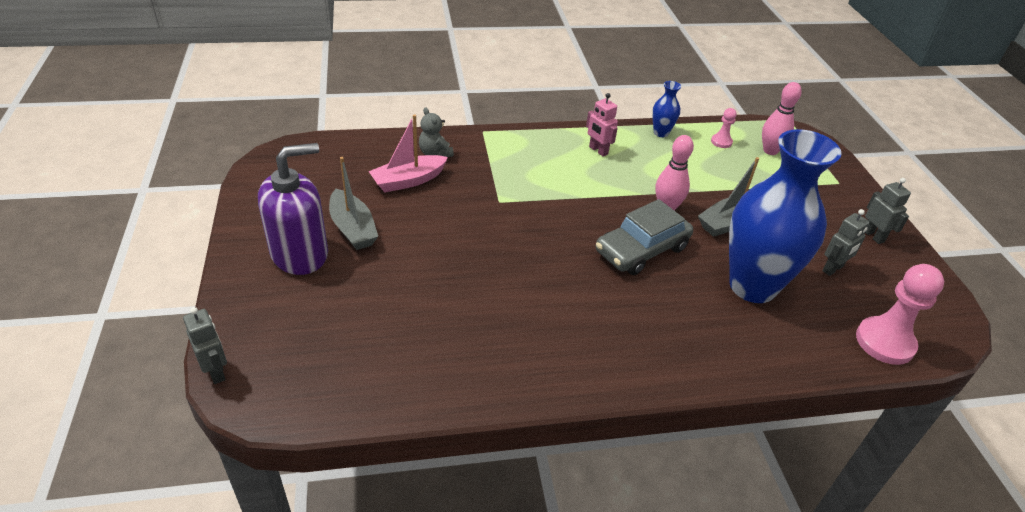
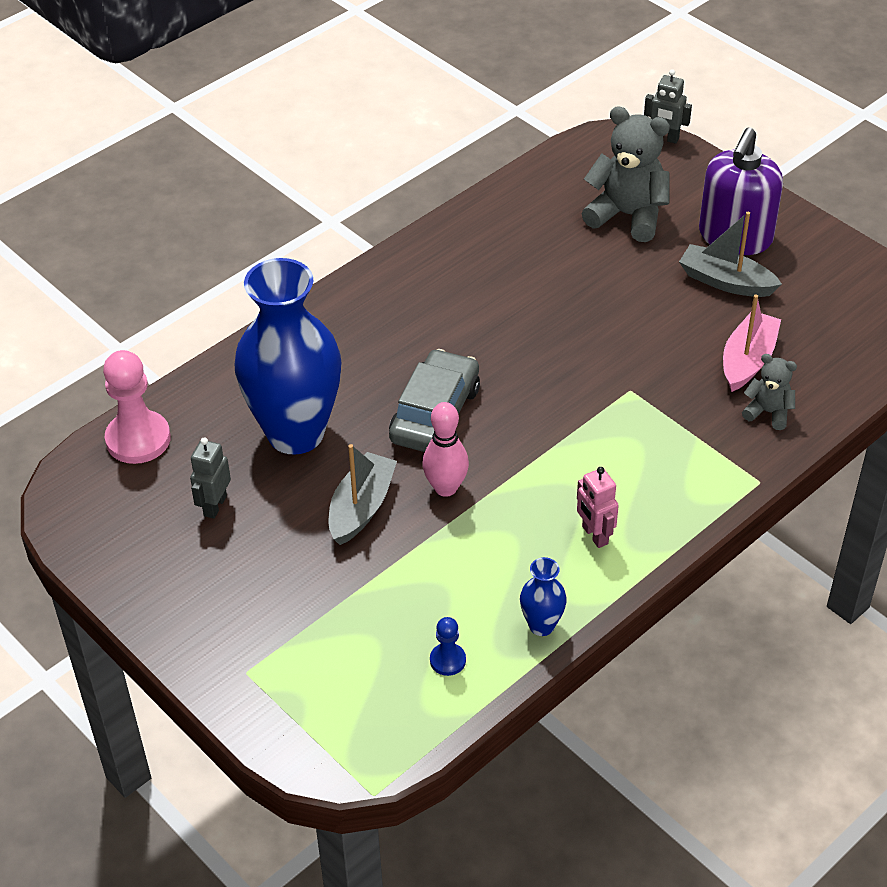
camera: 150 degrees right, 5 degrees up
(349, 315) = (627, 215): none -> grey teddy bear
(598, 150) = (594, 535): pink robot -> pink robot turned 135 degrees counterclockwise
(721, 142) = (447, 660): pink pawn -> blue pawn
(770, 151) = (369, 685): pink bowling pin -> none
(873, 236) = (177, 589): grey robot -> none

